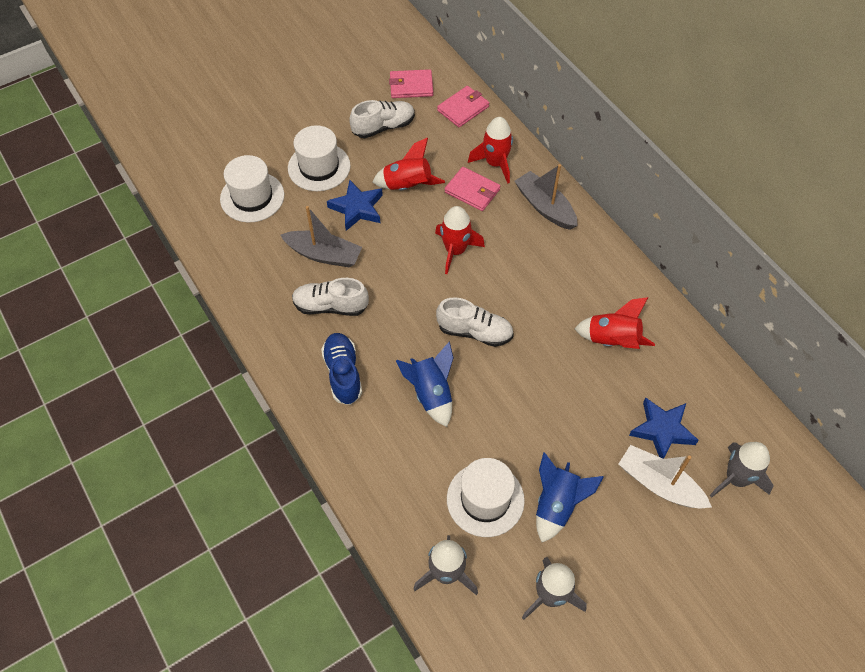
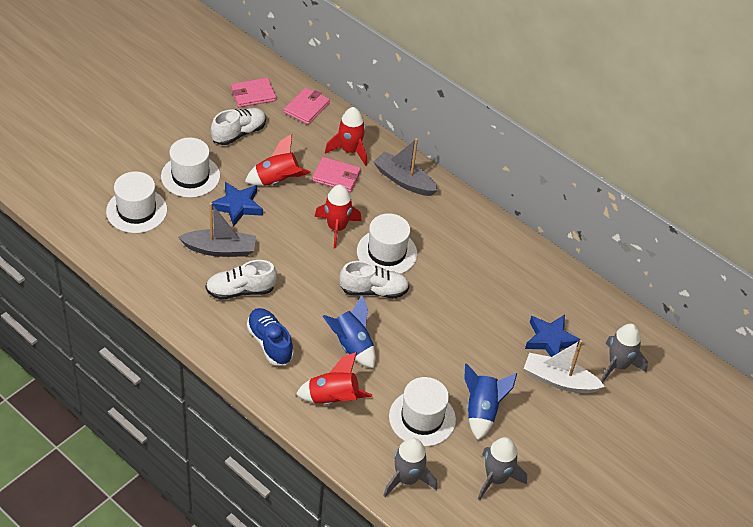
camera: 20 degrees left, 10 degrees down
(502, 288) = (387, 252): none -> white hat
(612, 340) = (491, 278): red rocket -> red rocket (333, 399)

